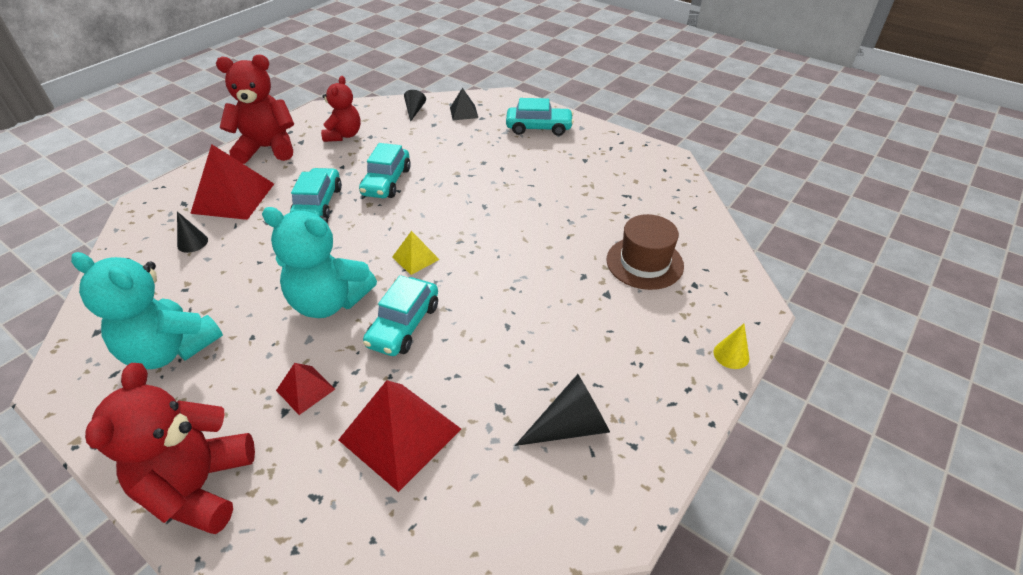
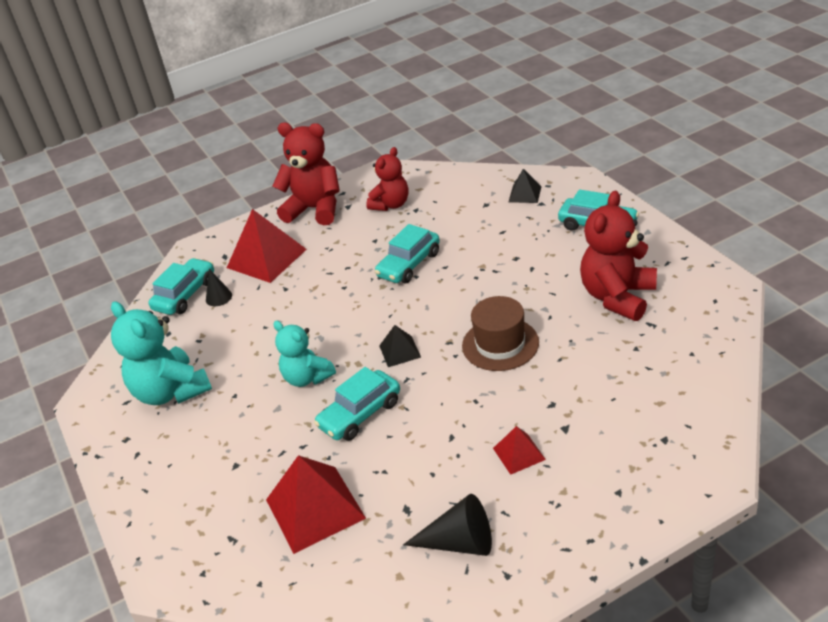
camera: 30 degrees right, 5 degrees down
(199, 486) = (156, 507): red teddy bear -> red teddy bear (618, 297)
(305, 389) = (258, 451): red pyramid -> red pyramid (519, 454)
(318, 204) = (337, 277): turquoise car -> turquoise car (185, 295)
(329, 302) = (307, 378): turquoise teddy bear -> turquoise teddy bear, size x0.65
(414, 111) = (474, 185): black cone -> none
(415, 258) = (400, 351): yellow pyramid -> black pyramid
(644, 262) = (624, 404): brown hat -> brown hat (500, 344)
(731, 355) = (656, 519): yellow cone -> none

